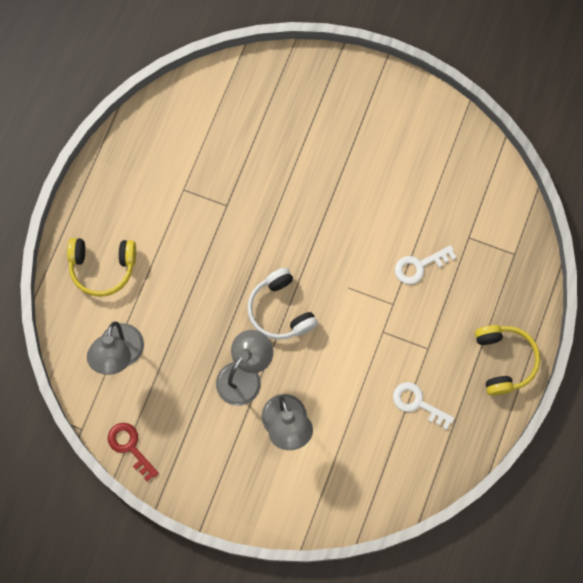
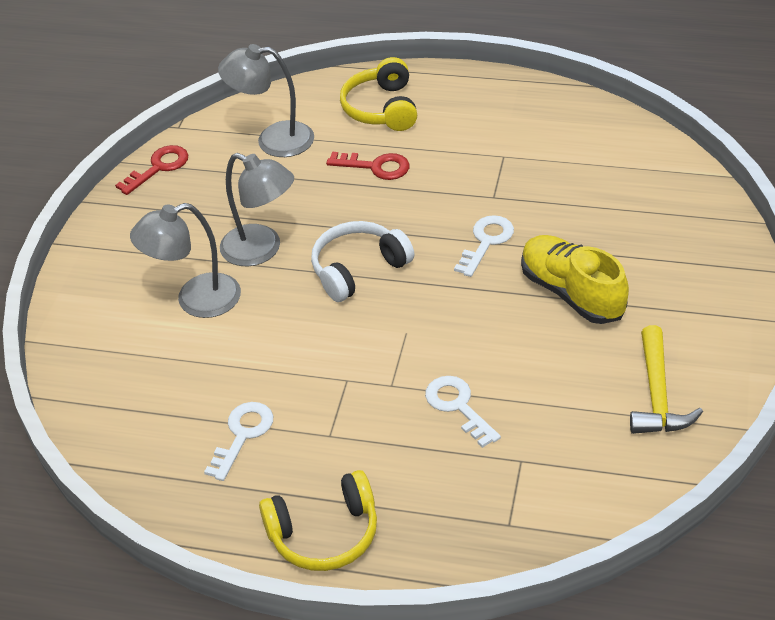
camera: 85 degrees right, 30 degrees down
(172, 282) = (376, 167): none -> red key
(273, 219) = (486, 242): none -> white key
(335, 175) = (572, 293): none -> yellow shoe
(433, 147) = (657, 395): none -> yellow hammer

